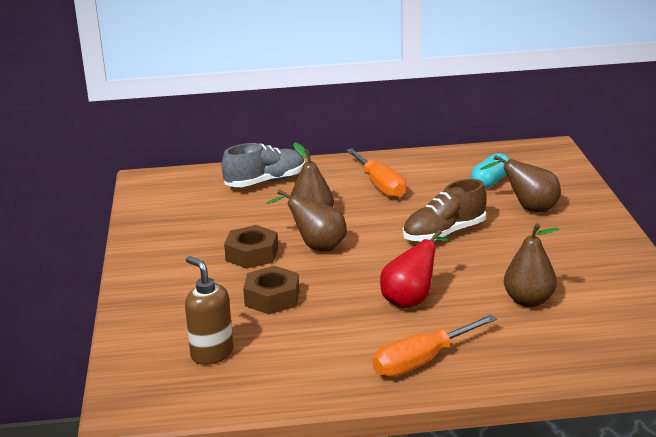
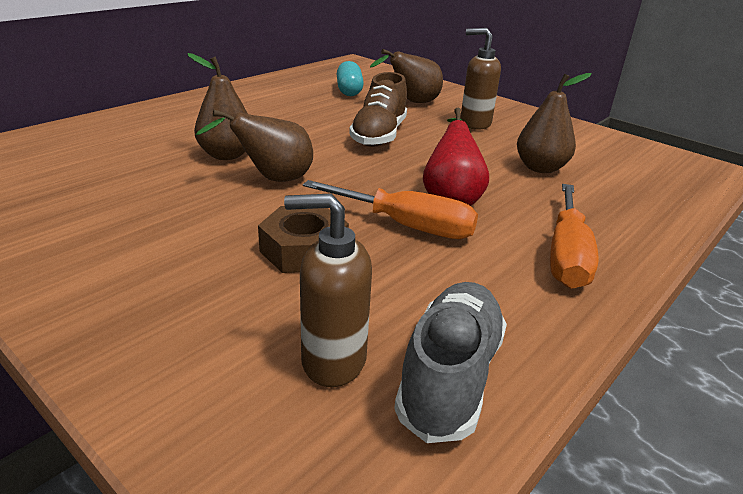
camera: 45 degrees left, 5 degrees up
(252, 254) = (204, 209): brown nut -> none
(265, 182) = (116, 133): grey shoe -> grey shoe (450, 376)
(380, 186) = (254, 112): orange screwdriver -> orange screwdriver (406, 226)
(549, 245) = (474, 123): none -> brown soap dispenser

